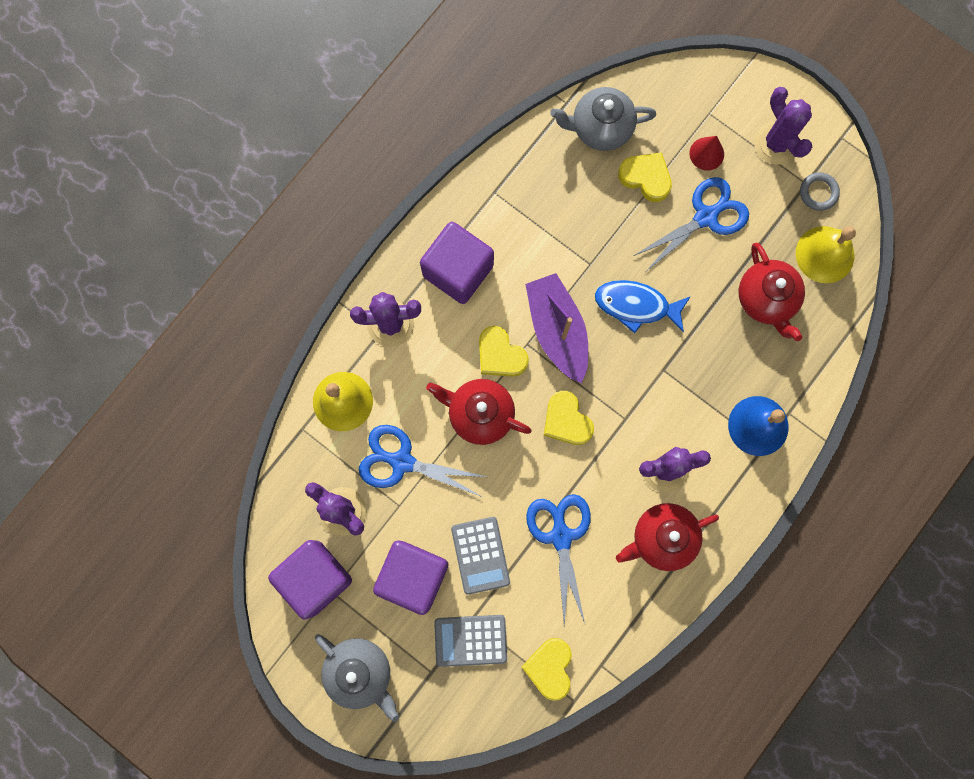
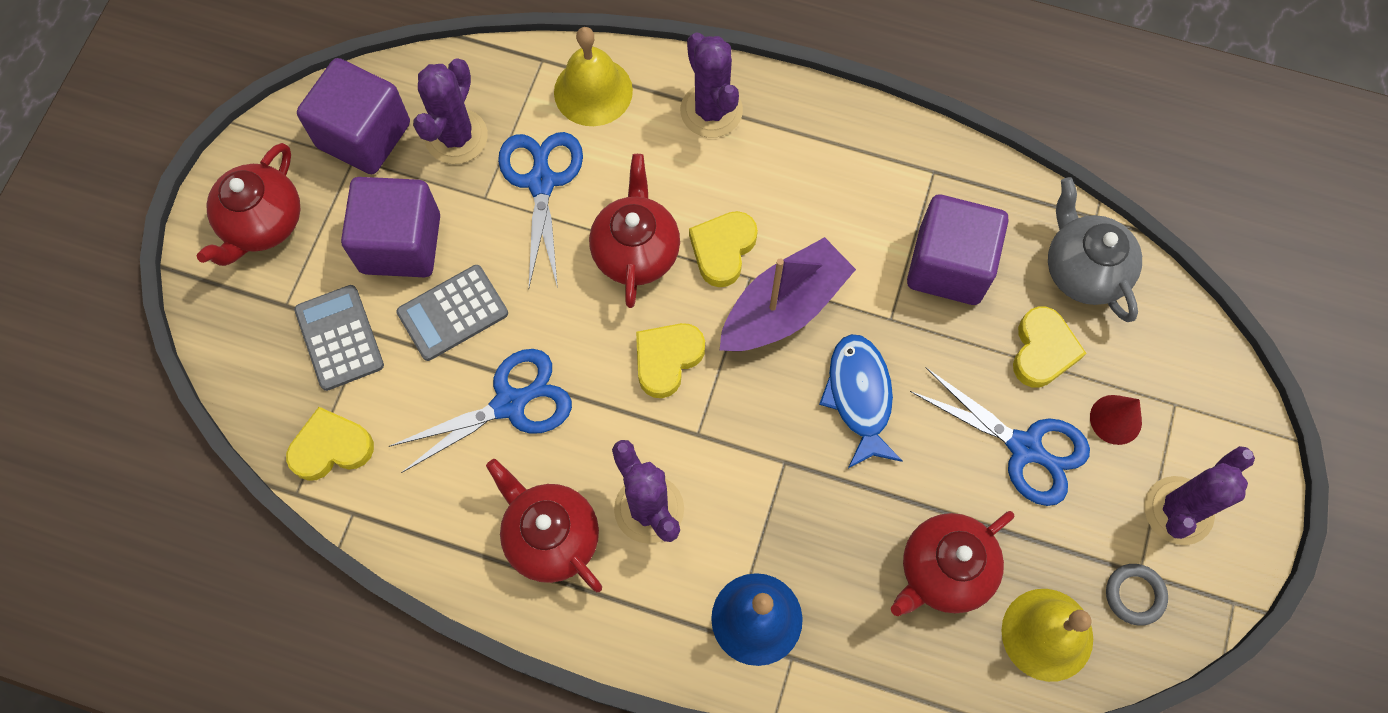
camera: 70 degrees right, 10 degrees down
(360, 672) = (263, 224): grey teapot -> red teapot
(458, 270) = (812, 163): purple cube -> purple cube (949, 266)

